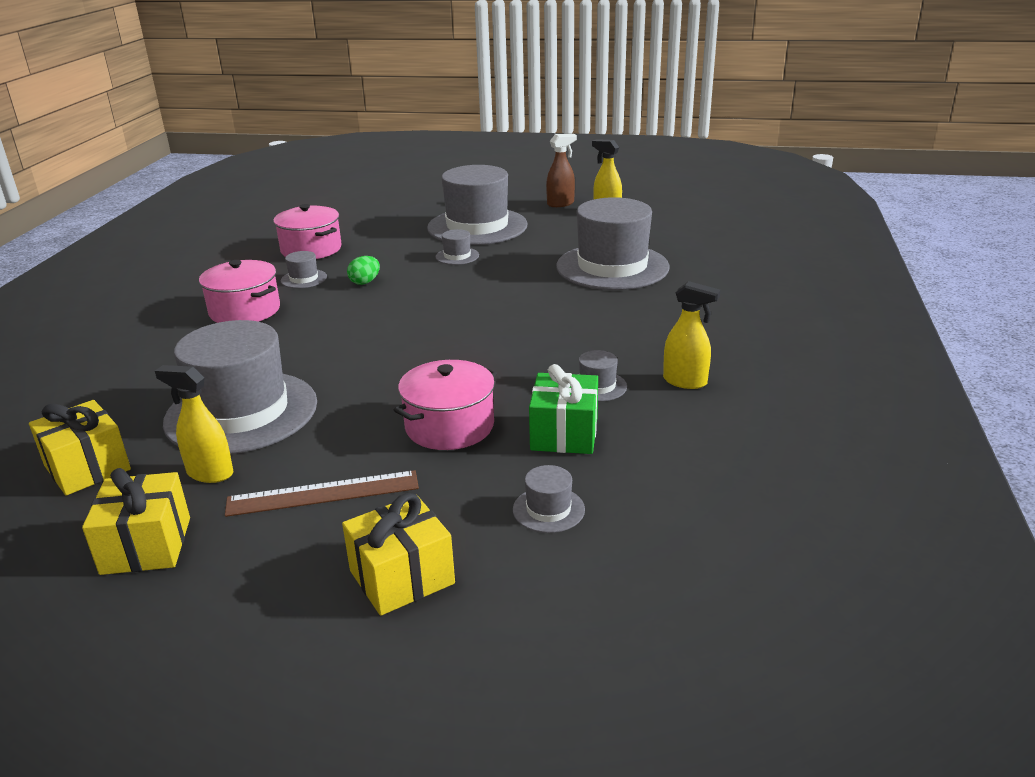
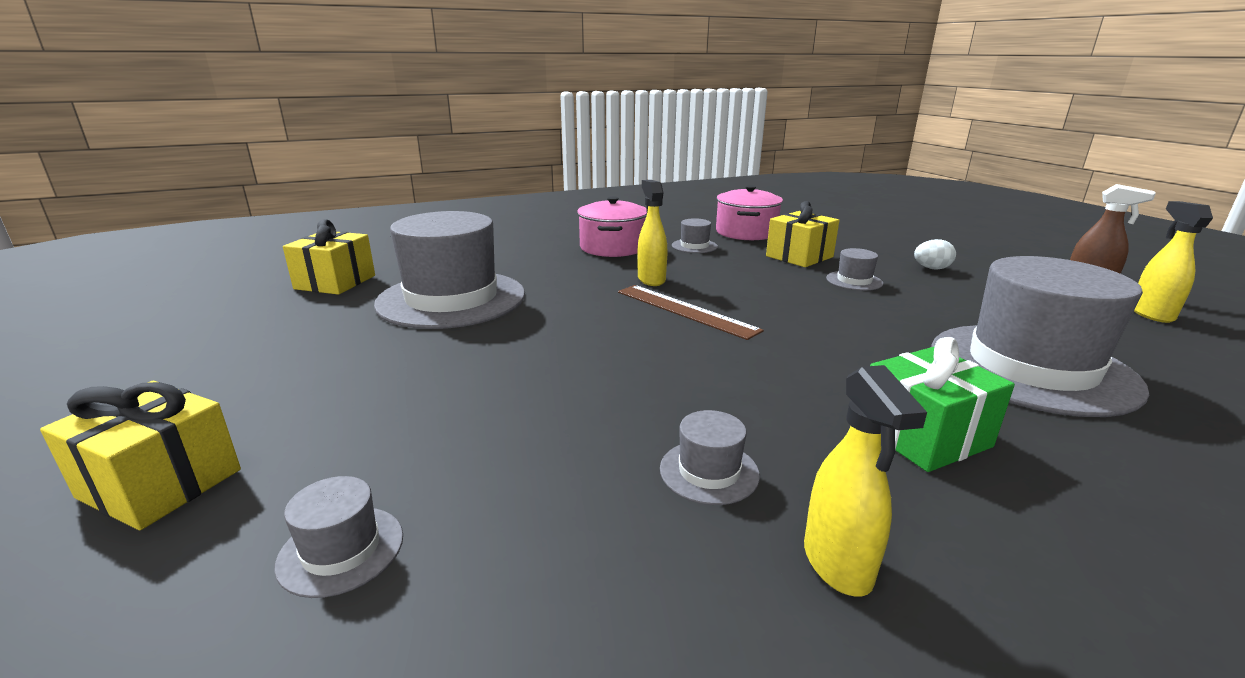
camera: 55 degrees right, 5 degrees down
(146, 545) = (224, 337): yellow gift -> yellow gift (799, 256)
(209, 473) = (345, 321): yellow spray bottle -> yellow spray bottle (651, 279)
(323, 494) = (328, 378): brown ruler -> brown ruler (685, 310)
(365, 282) = (729, 265): green egg -> none
(449, 426) = (505, 398): pink pot -> none
(477, 226) = (931, 268): grey hat -> white egg
(564, 434) = (554, 489): green gift -> green gift (923, 436)

